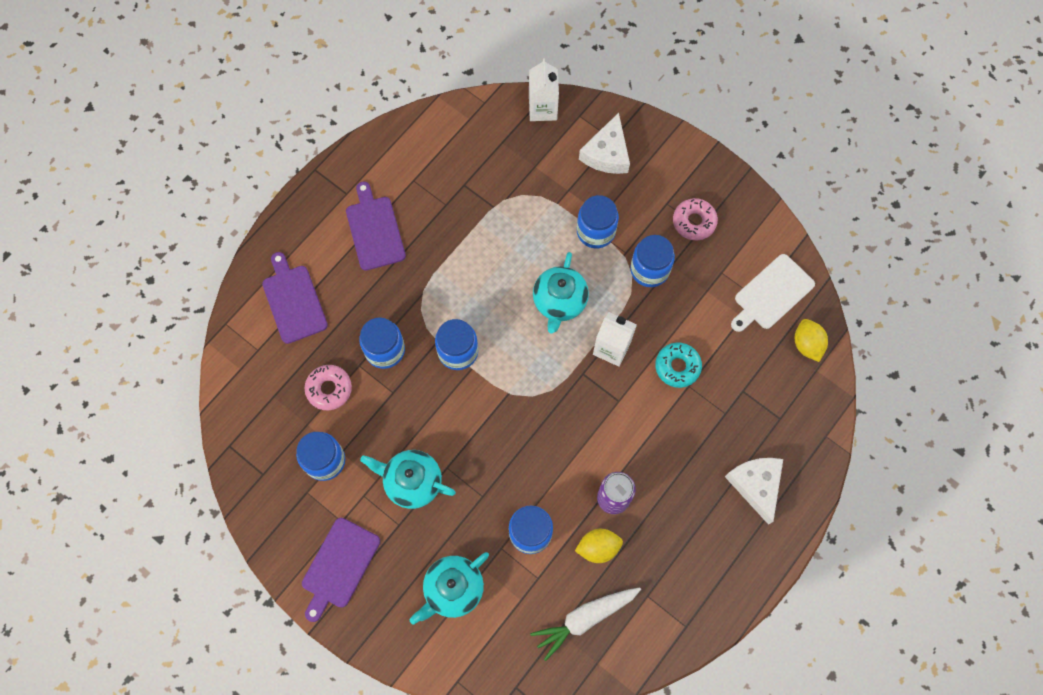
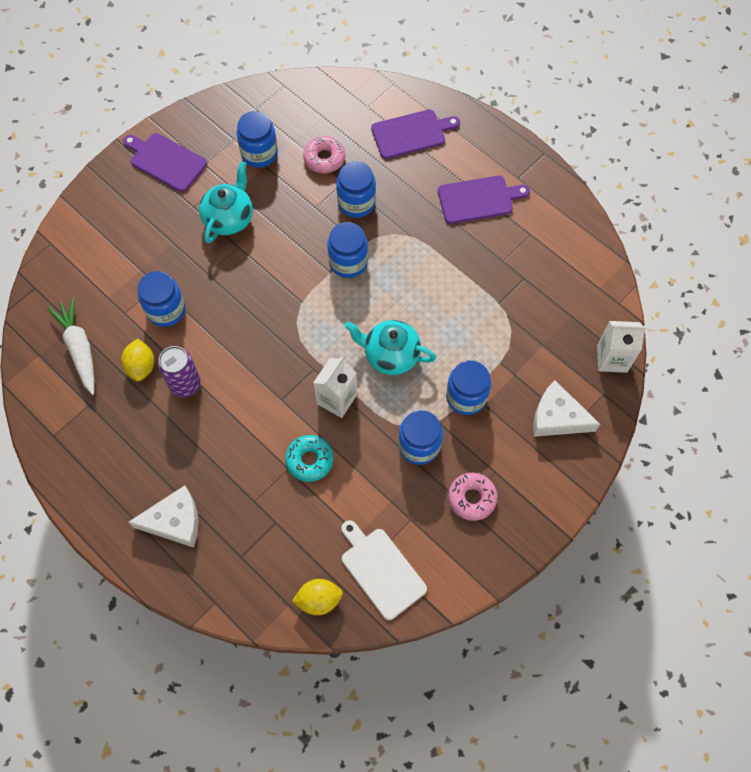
camera: 95 degrees right, 5 degrees down
(453, 589) = (128, 245): turquoise teapot -> none

